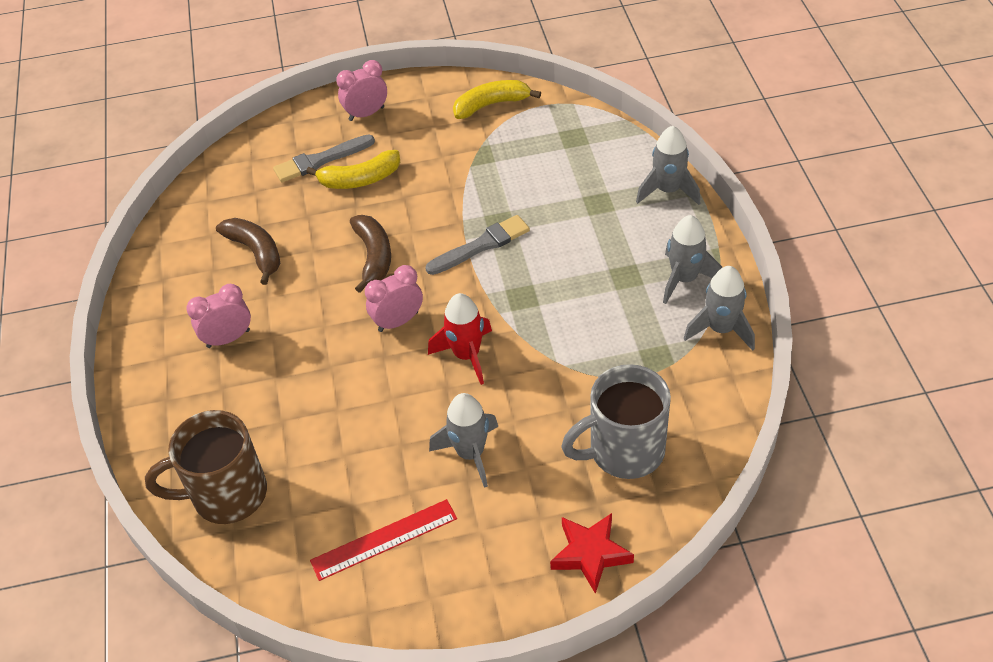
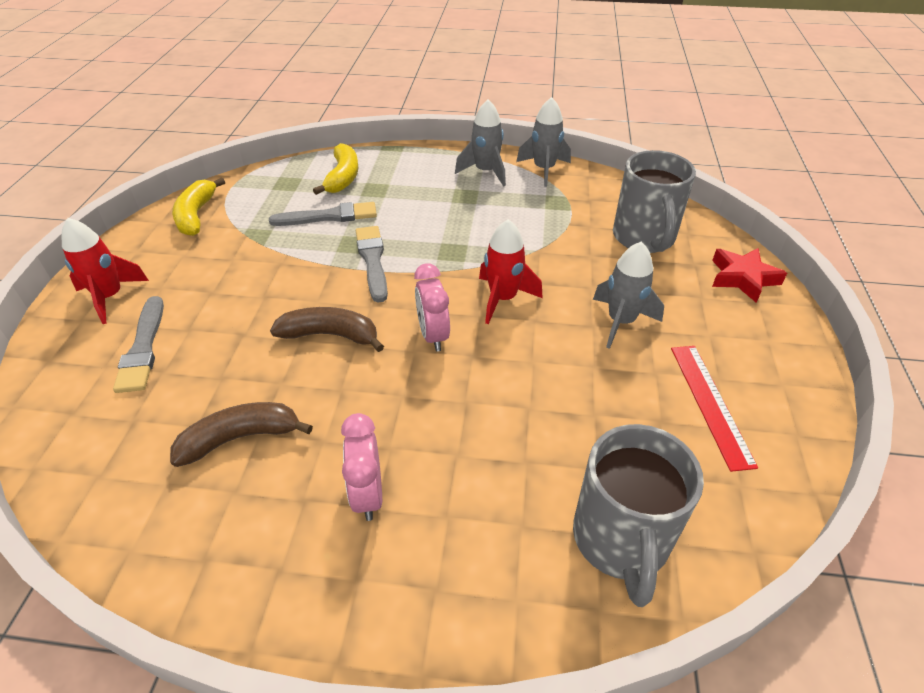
camera: 75 degrees left, 5 degrees down
(226, 494) = (621, 540): brown mug -> grey mug
(360, 179) = (206, 322): yellow banana -> yellow banana (343, 177)
(366, 114) = (110, 297): pink clock -> red rocket
(534, 189) = (329, 216): none -> grey brush
(668, 190) = (389, 157): grey rocket -> none

